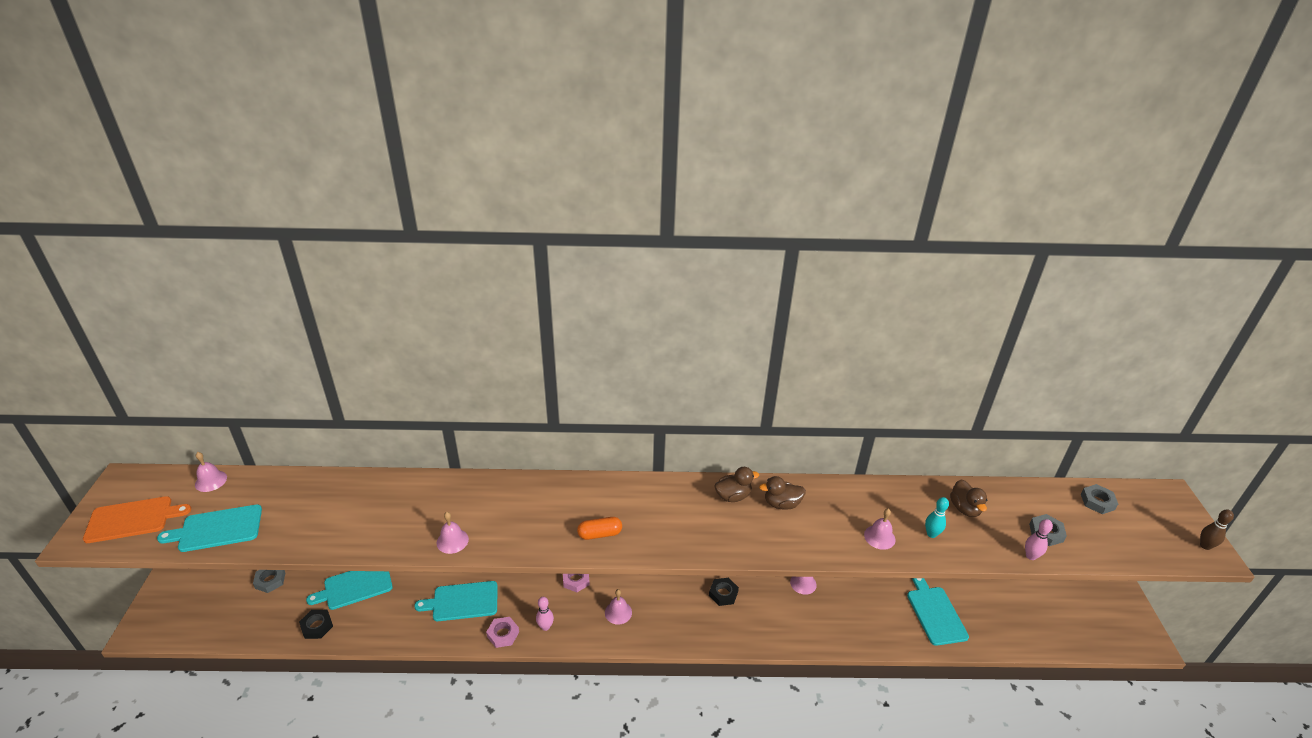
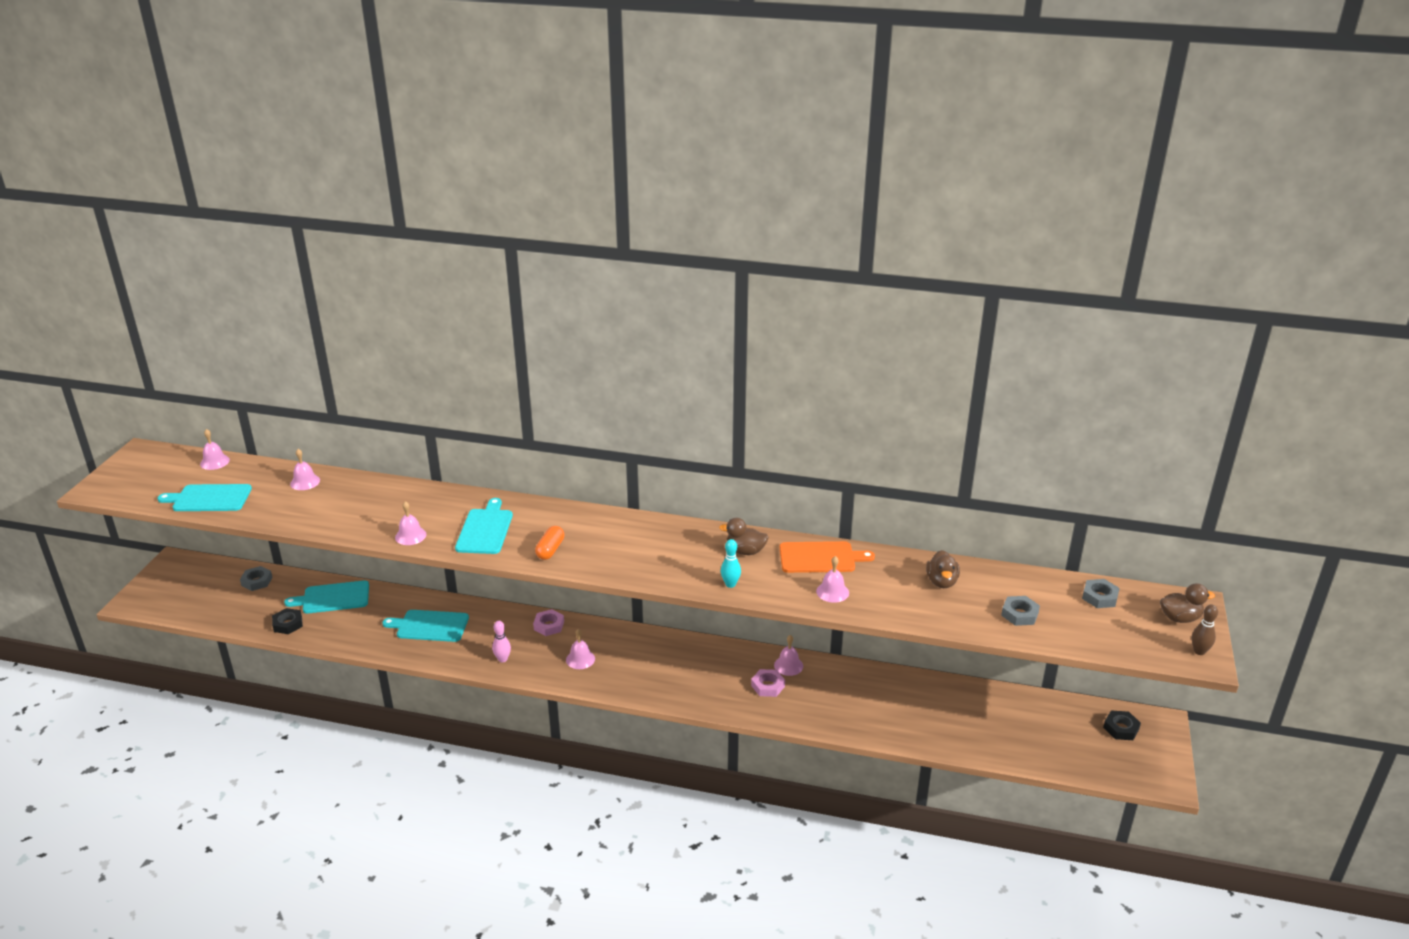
camera: 15 degrees right, 5 degrees down
(133, 519) = (142, 481): orange cutting board -> orange cutting board (820, 557)
(318, 491) = (305, 482): none -> pink bell
(503, 634) = (459, 658): pink nut -> pink nut (768, 686)
(600, 534) = (550, 550): orange capsule -> orange capsule turned 75 degrees counterclockwise
(723, 594) = (697, 661): black nut -> black nut (1121, 728)
(733, 496) = (698, 538): brown duck -> brown duck (1180, 618)
(931, 534) = (890, 597): turquoise bowling pin -> turquoise bowling pin (730, 584)
(935, 613) = (924, 714): turquoise cutting board -> turquoise cutting board (485, 529)
(1030, 556) = (988, 630): pink bowling pin -> none

